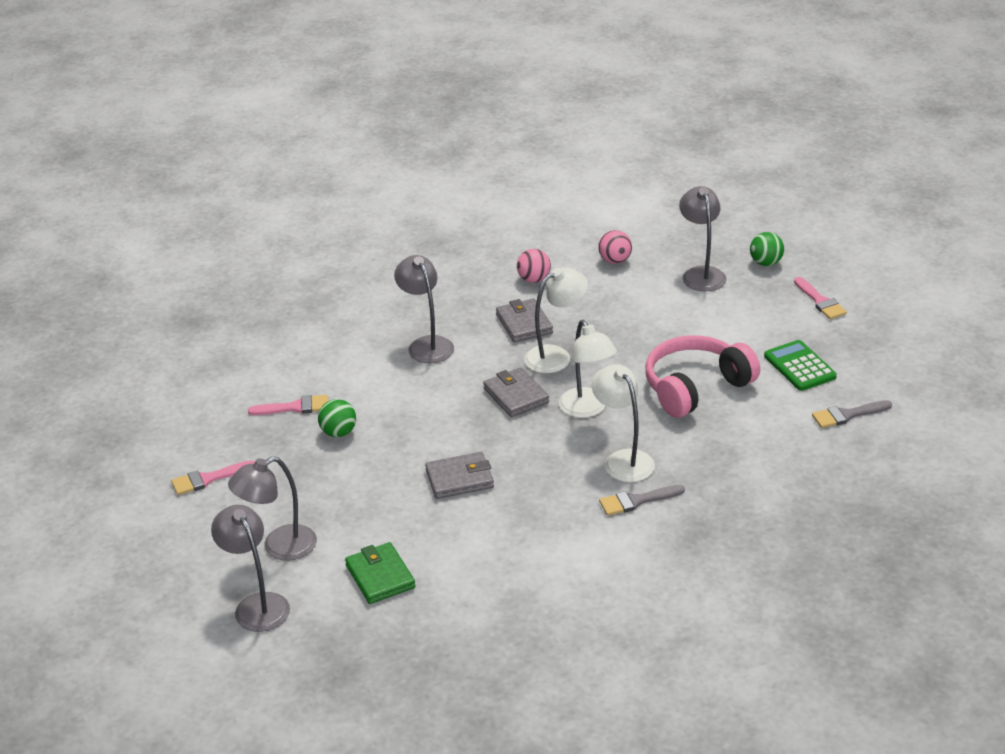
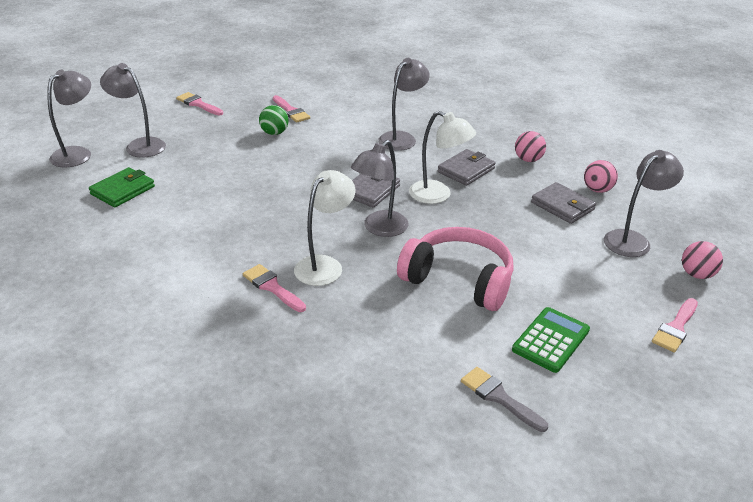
camera: 60 degrees right, 0 degrees up
(459, 479) = (251, 193): grey wallet -> grey wallet (562, 206)
(587, 409) = (380, 229): white lamp -> grey lamp
(636, 501) = (272, 287): grey brush -> pink brush
(766, 263) = (696, 274): green ball -> pink ball

